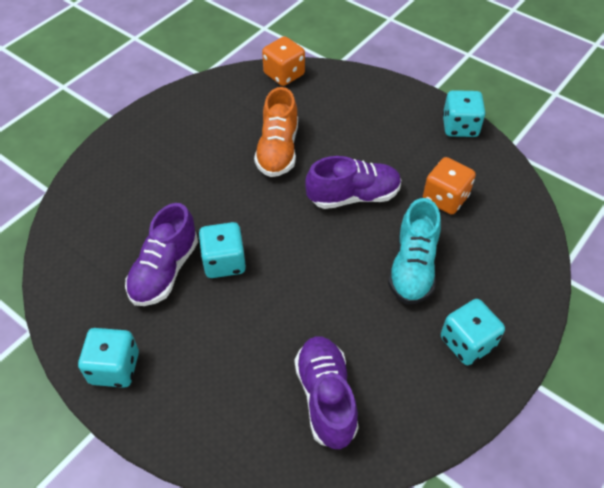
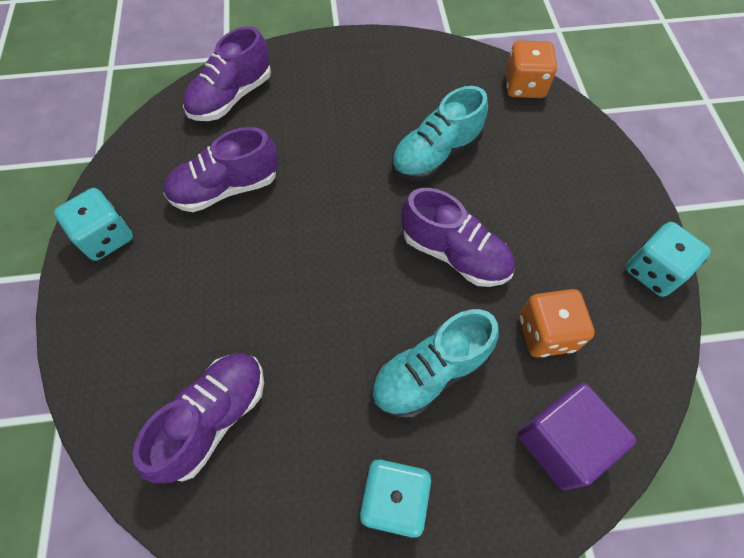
camera: 45 degrees right, 10 degrees up
(92, 213) = (231, 97): none -> purple shoe
(224, 262) = (276, 220): turquoise dice -> none
(278, 150) = (436, 154): orange shoe -> turquoise shoe
(509, 243) = (561, 442): none -> purple cube

